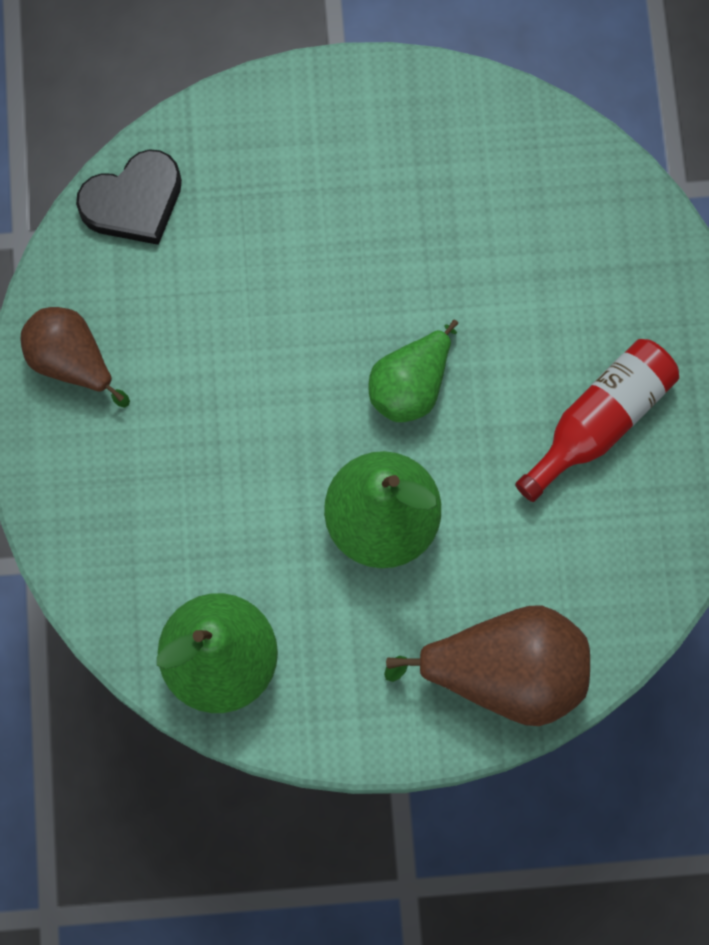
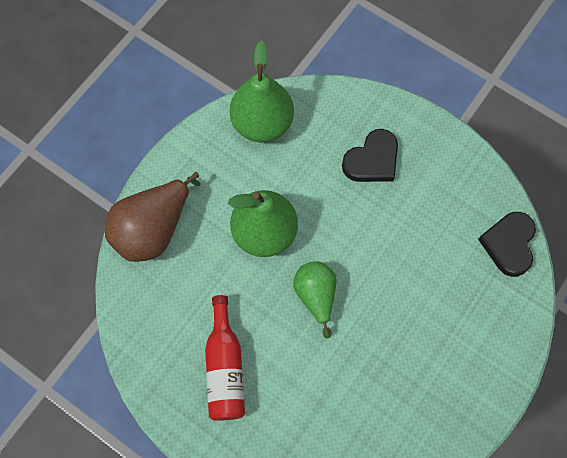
camera: 130 degrees right, 5 degrees down
(71, 361) = (448, 162): brown pear -> none
(153, 463) = (372, 160): none -> black heart

